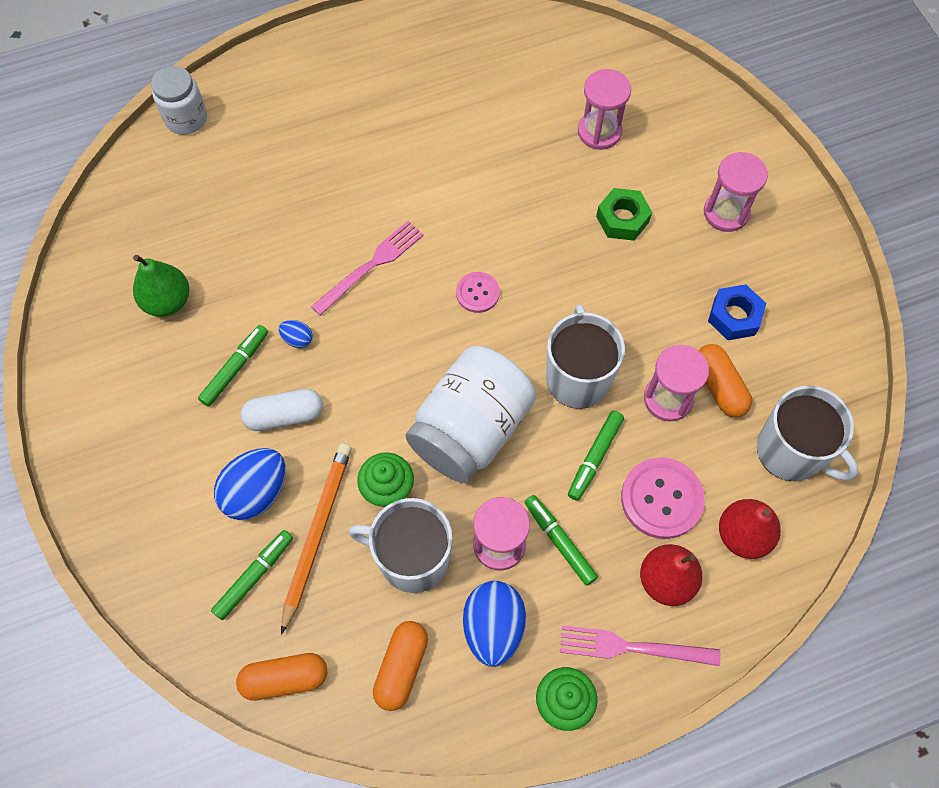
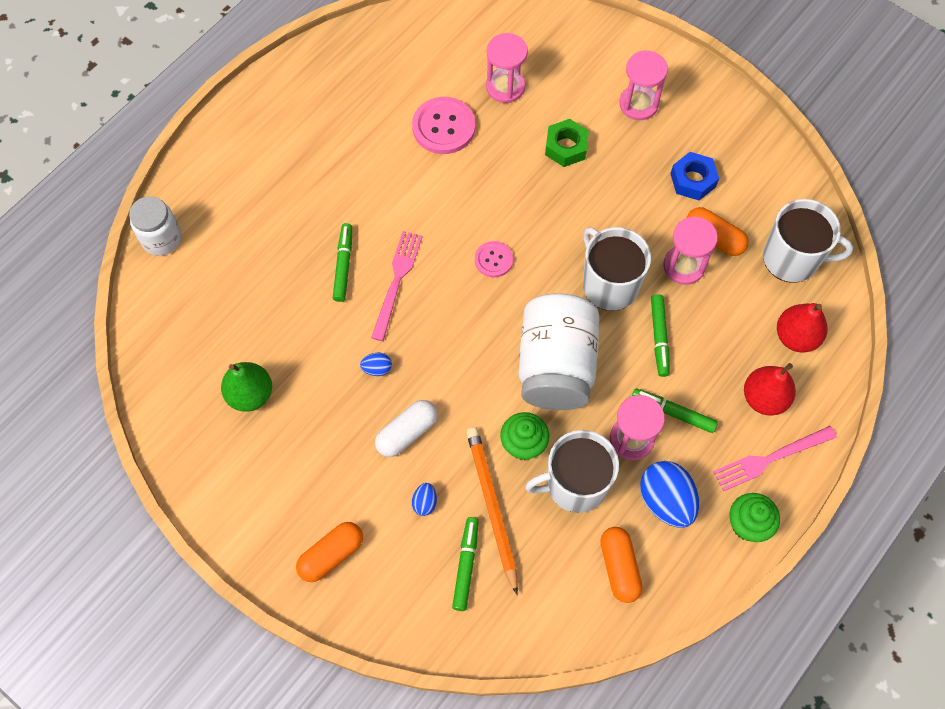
camera: 30 degrees left, 0 degrees up
(235, 368) = (343, 417): green marker -> green marker (343, 265)
(256, 492) = (425, 503): blue egg -> blue egg, size x0.47
(285, 679) = (539, 625): orange capsule -> orange capsule (331, 555)
(661, 499) = (725, 342): pink button -> pink button (443, 127)

